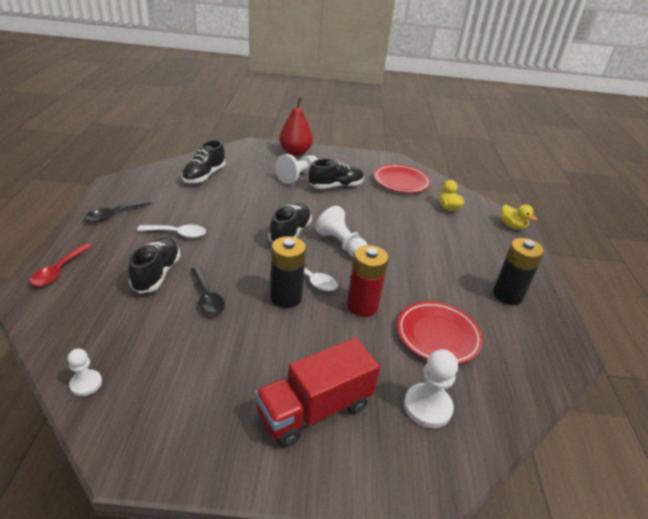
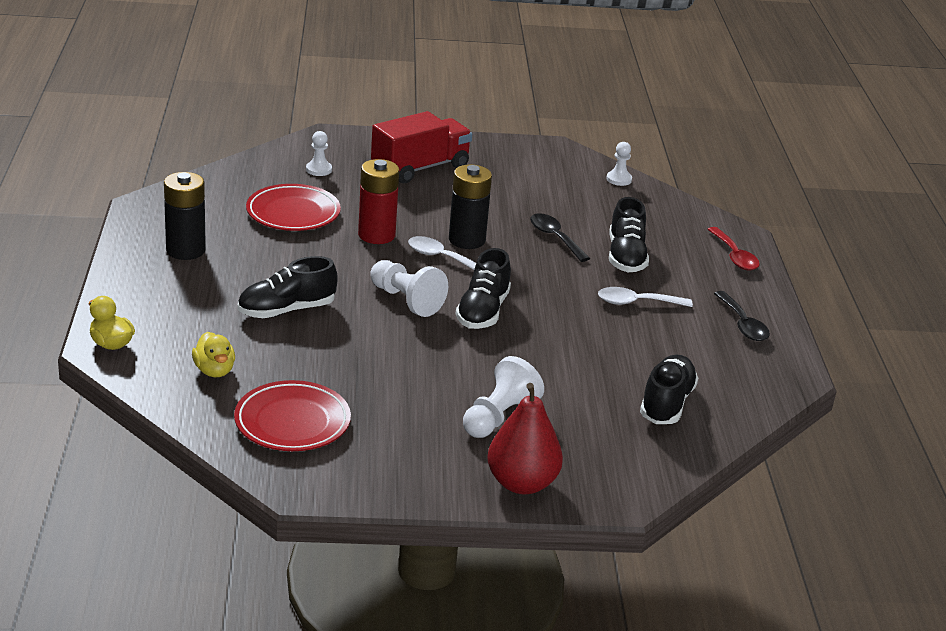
camera: 175 degrees right, 5 degrees down
(59, 270) = (734, 256): red spoon -> red spoon turned 150 degrees clockwise
(114, 214) = (742, 324): black spoon -> black spoon turned 120 degrees clockwise
(336, 186) = (423, 400): black shoe -> black shoe (287, 310)
(427, 407) = (319, 170): white pawn -> white pawn, size x0.60

